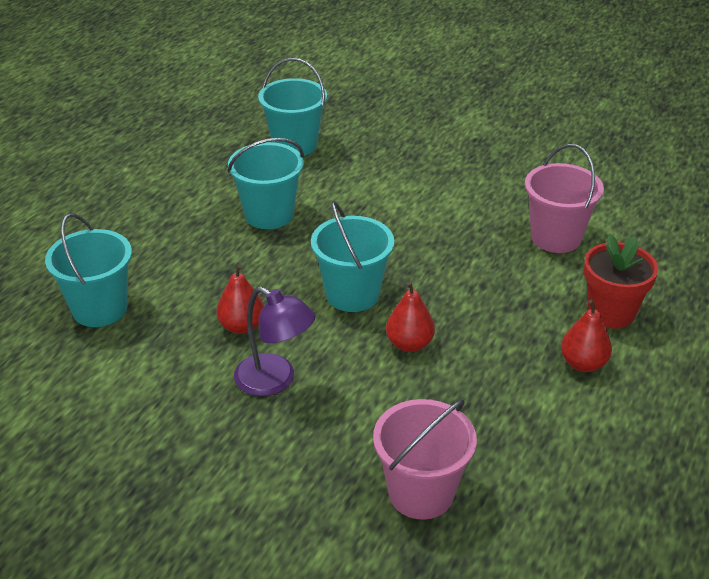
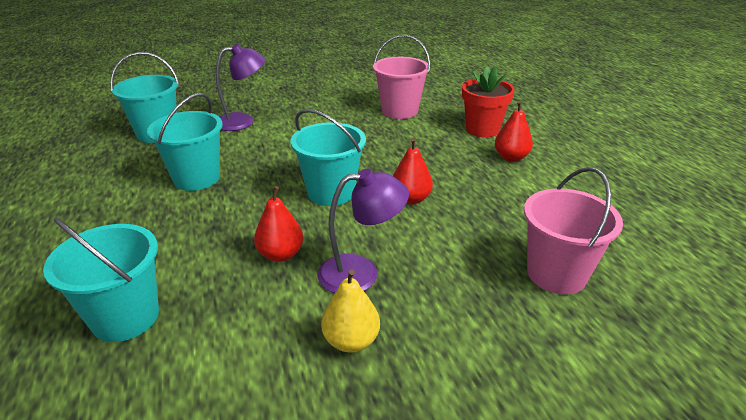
camera: 45 degrees left, 5 degrees down
(200, 424) = (351, 341): none -> yellow pear
(381, 168) = (243, 121): none -> purple lamp

